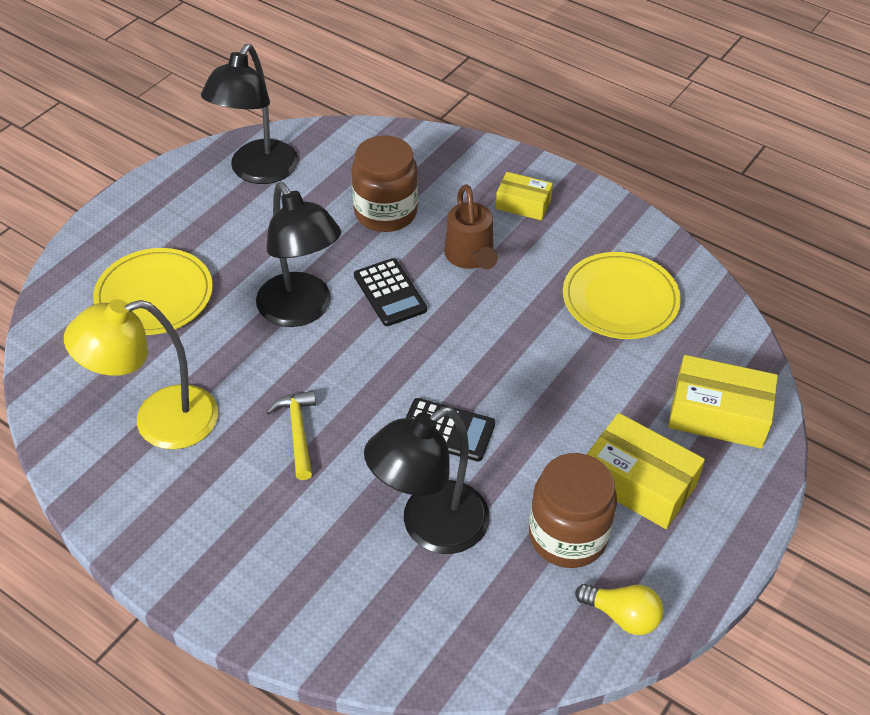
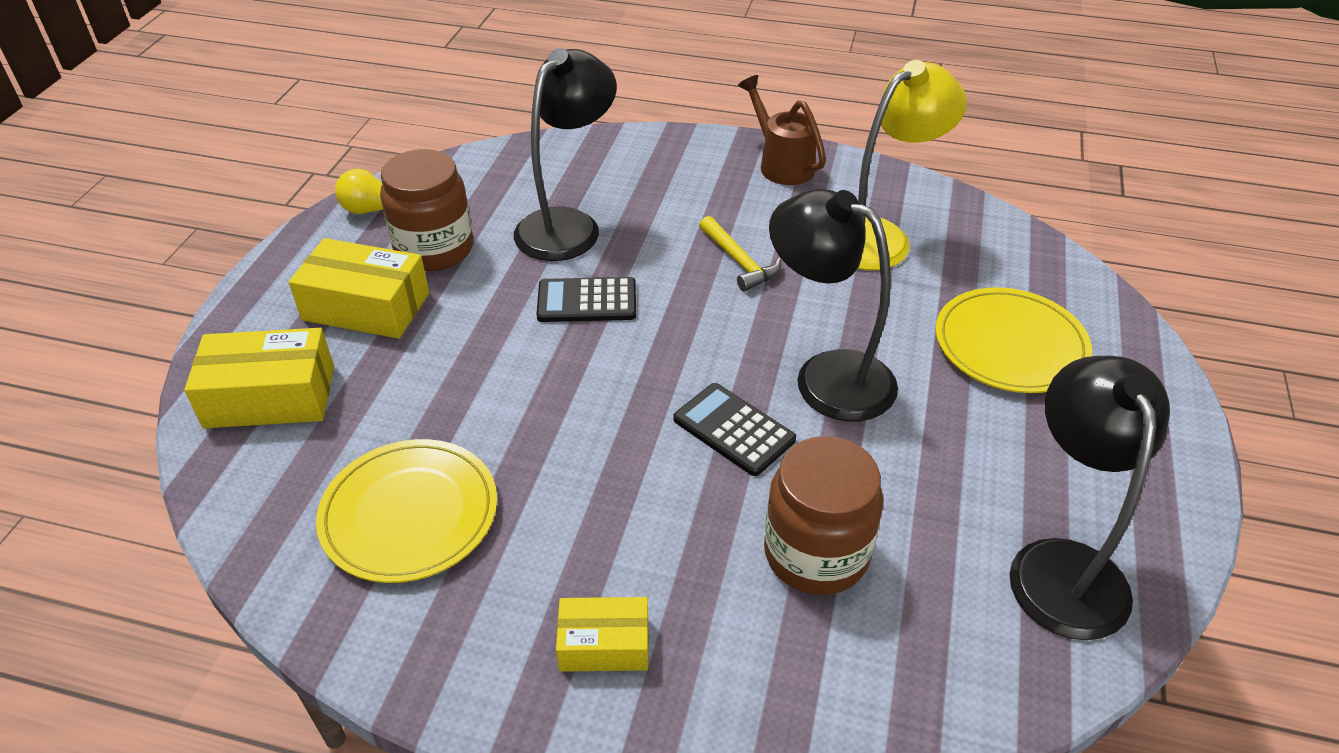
camera: 160 degrees right, 5 degrees down
(470, 257) = (650, 515): brown watering can -> brown watering can (781, 164)

